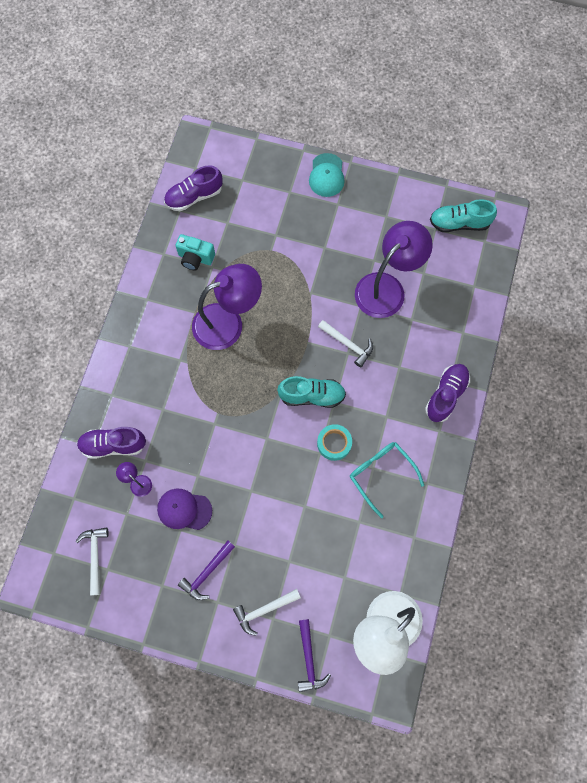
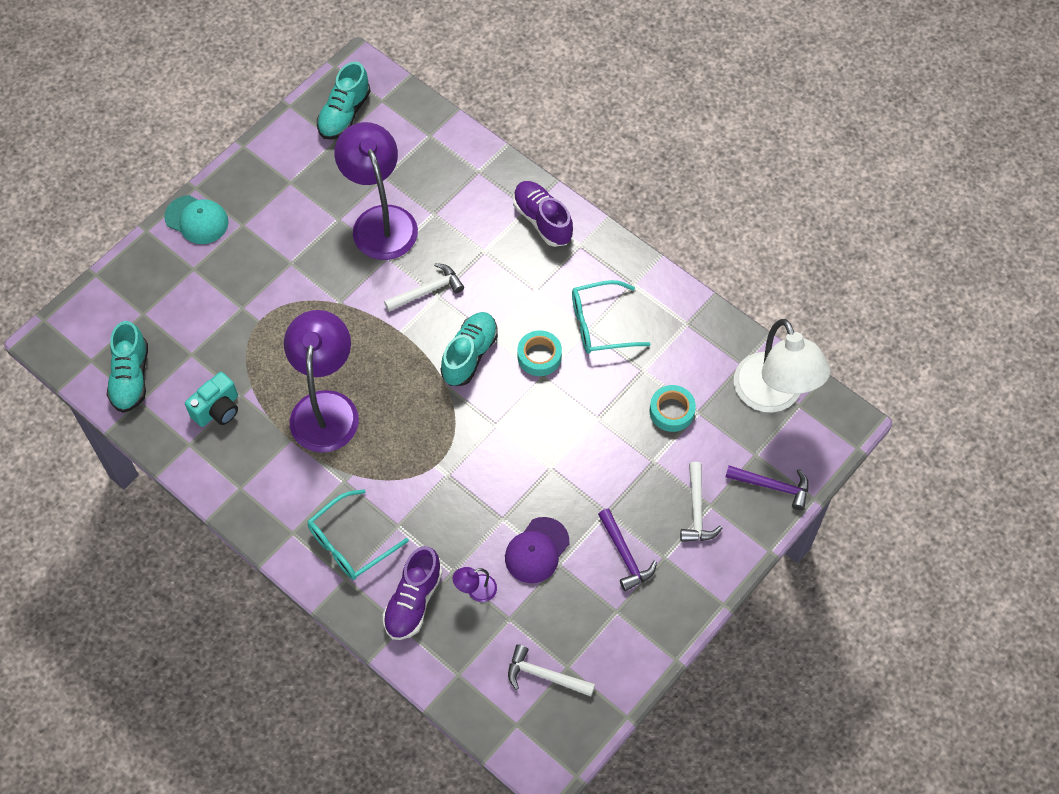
camera: 65 degrees left, 10 degrees down
(137, 385) = (350, 543): none -> turquoise glasses
(194, 196) = (131, 377): purple shoe -> turquoise shoe
(335, 557) = (671, 411): none -> turquoise tape

